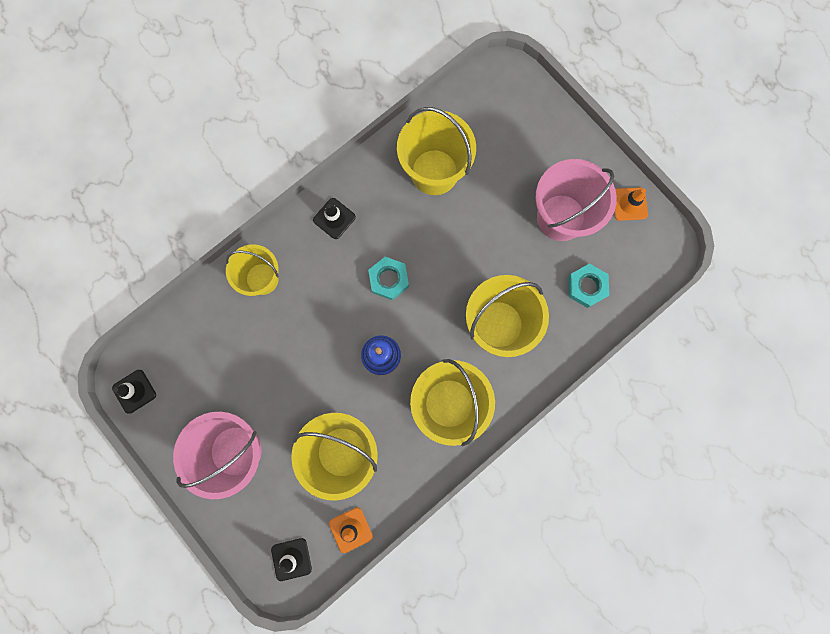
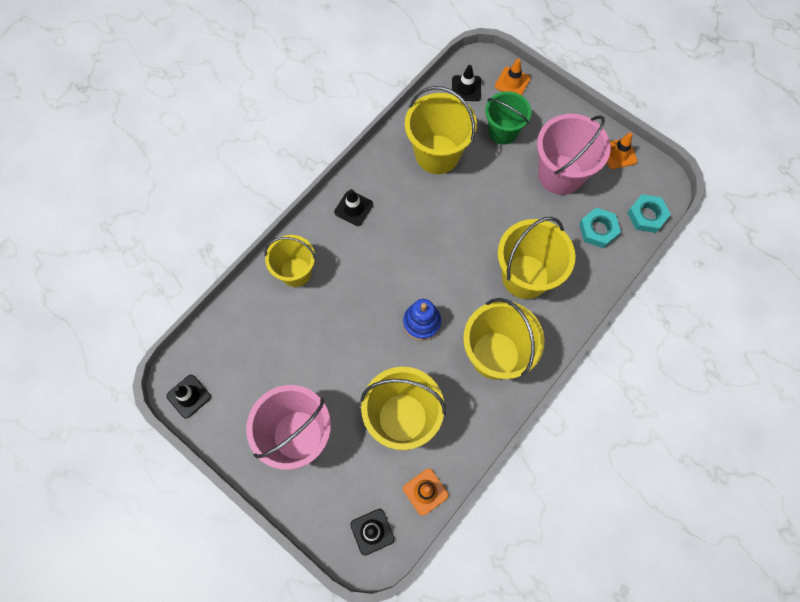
camera: 10 degrees left, 10 degrees down
(389, 279) = (415, 253): turquoise nut -> turquoise nut (647, 216)
(481, 100) = (466, 88): none -> black traffic cone
(510, 157) = (502, 131): none -> green bucket
(533, 101) = (512, 82): none -> orange traffic cone

